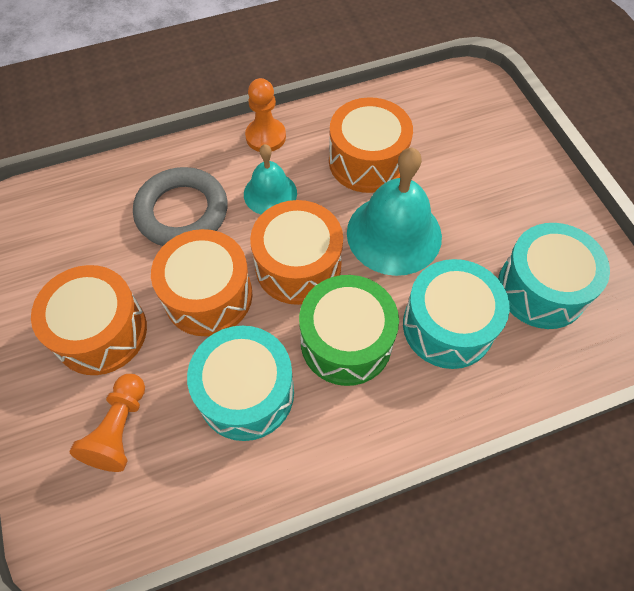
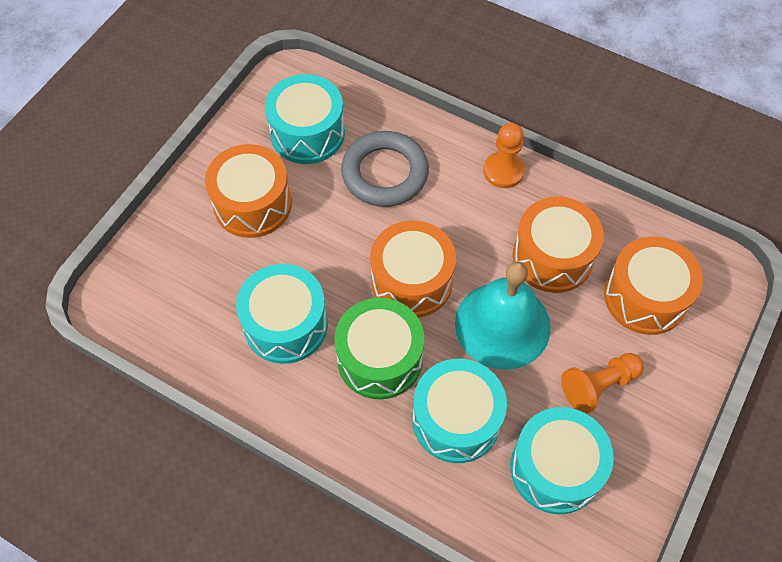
camera: 50 degrees right, 0 degrees up
(81, 238) = (307, 133): none -> turquoise drum
(120, 429) = (199, 271): orange pawn -> orange pawn (598, 386)
(208, 295) = (335, 243): orange drum -> orange drum (645, 297)
(270, 193) = (455, 214): turquoise bell -> none

